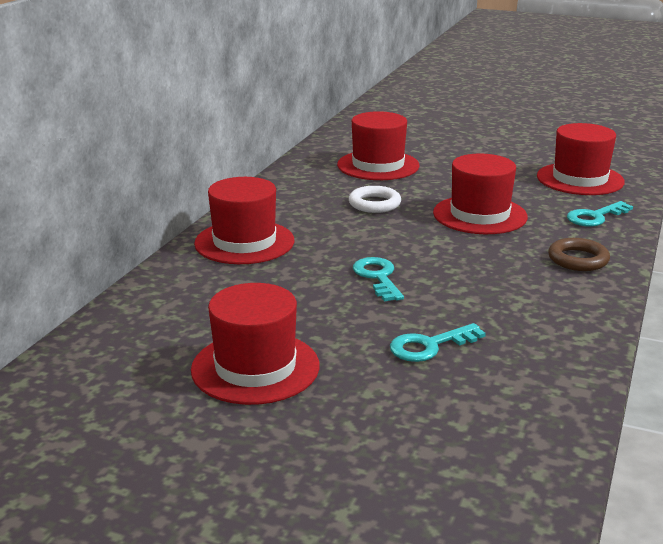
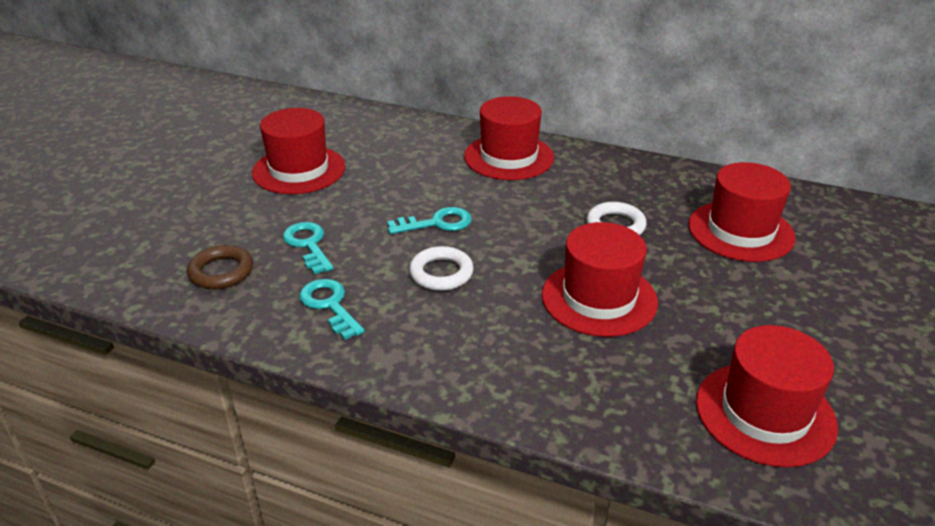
camera: 90 degrees right, 10 degrees up
(463, 274) = (441, 273): none -> white ring
(578, 259) = (476, 362): brown ring -> brown ring (221, 272)
(595, 217) = (613, 403): turquoise key -> turquoise key (330, 305)

